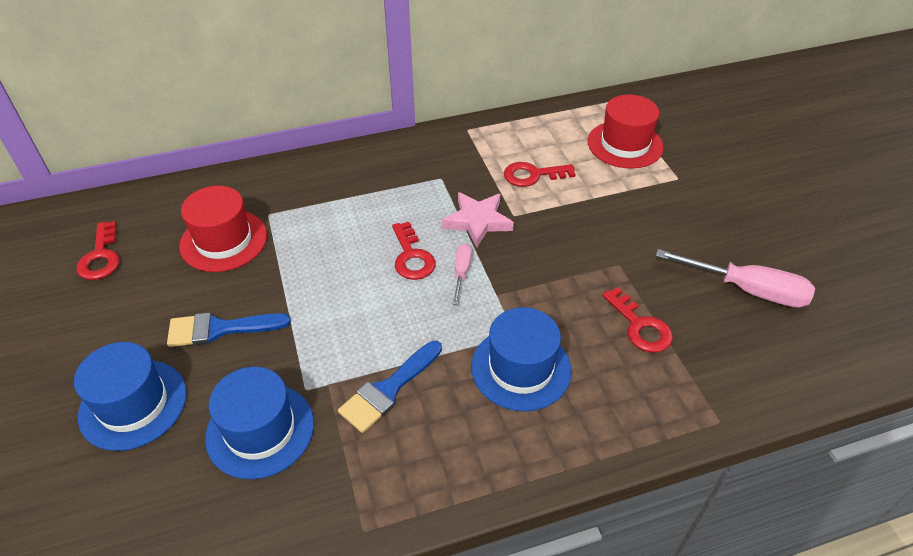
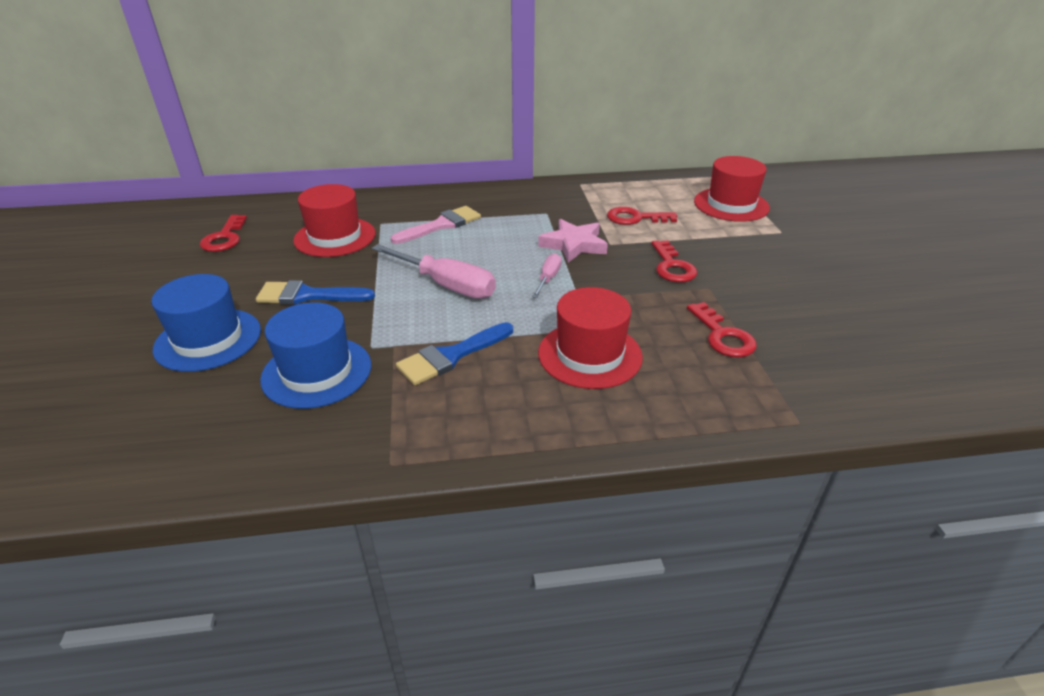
camera: 10 degrees right, 10 degrees down
(334, 209) = (441, 225): none -> pink brush
(411, 257) = (503, 263): red key -> red key (672, 266)
(521, 368) = (589, 354): blue hat -> red hat
(748, 290) = (846, 320): pink screwdriver -> pink screwdriver (447, 286)

